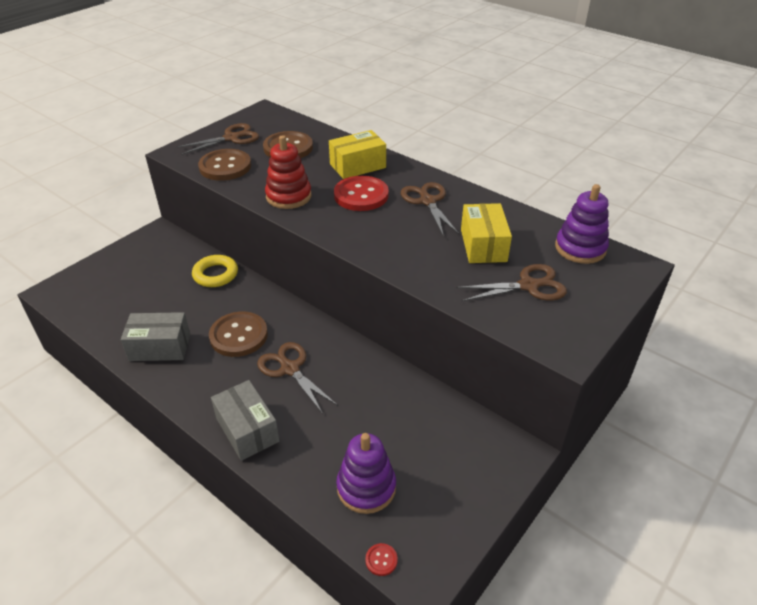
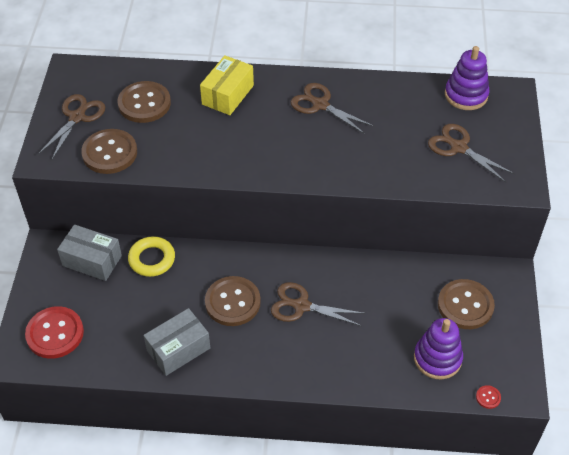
camera: 35 degrees left, 10 degrees up
(247, 430) = (318, 370): grey box -> grey box (92, 261)
(288, 196) = (203, 156): red stacking toy -> none
(361, 195) = (262, 125): red button -> red button (55, 333)
(443, 454) = (465, 305): none -> brown button
(483, 245) = (399, 127): yellow box -> none
(528, 286) = (459, 147): brown scissors -> brown scissors turned 90 degrees counterclockwise

